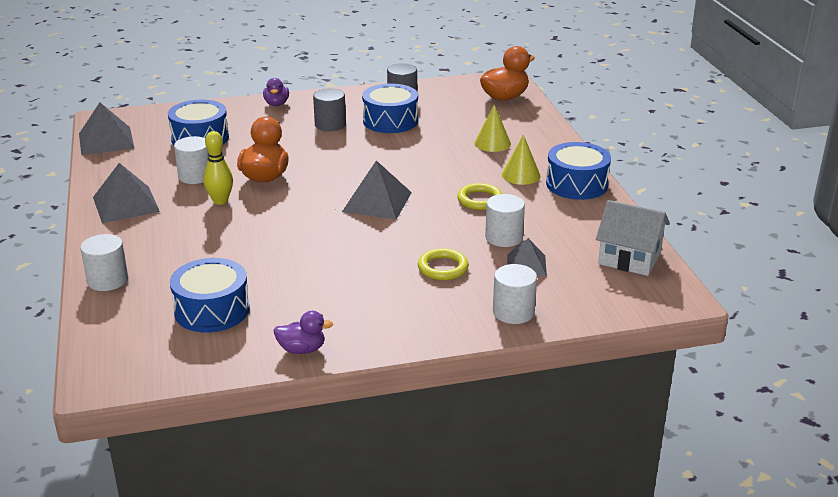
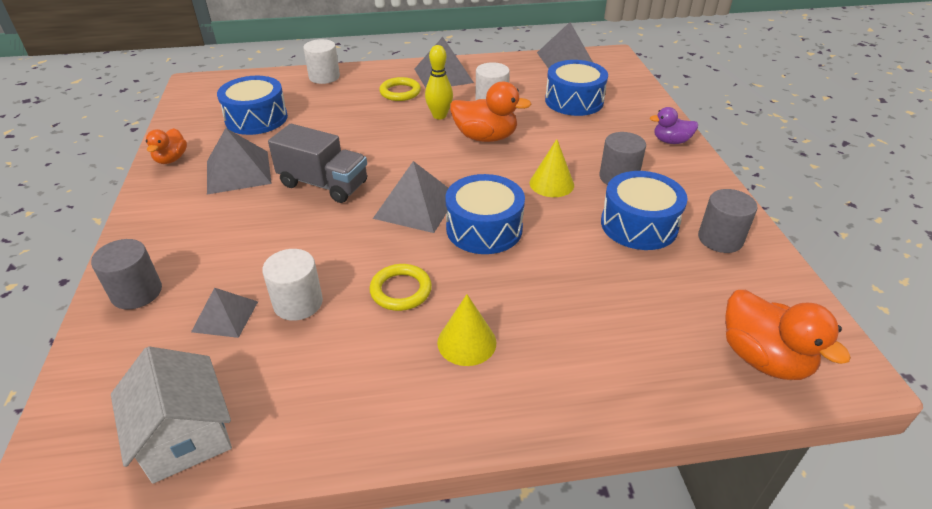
camera: 95 degrees right, 10 degrees up
(302, 349) = (171, 159): purple duck -> orange duck
(327, 299) = (238, 172): none -> grey pyramid
(347, 248) = (324, 184): none -> grey truck
(443, 268) = (254, 246): yellow ring -> yellow ring (400, 92)
(492, 143) = (575, 322): yellow cone -> yellow cone (551, 184)
(513, 312) = (137, 292): white cylinder -> grey cylinder
(577, 184) = (426, 409): blue drum -> blue drum (484, 228)
(629, 258) = (185, 435): white house -> white house turned 60 degrees counterclockwise

